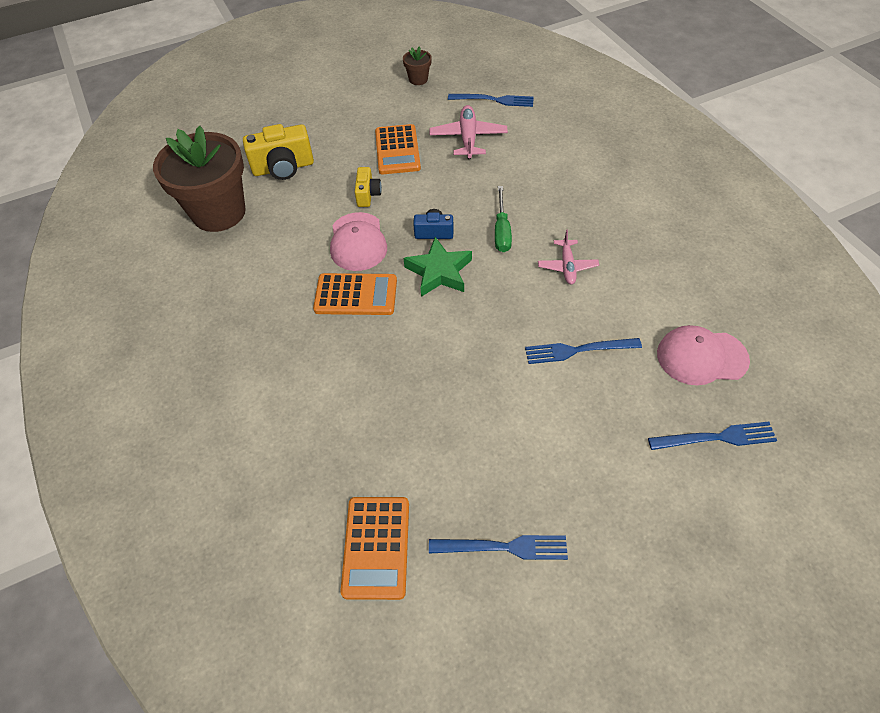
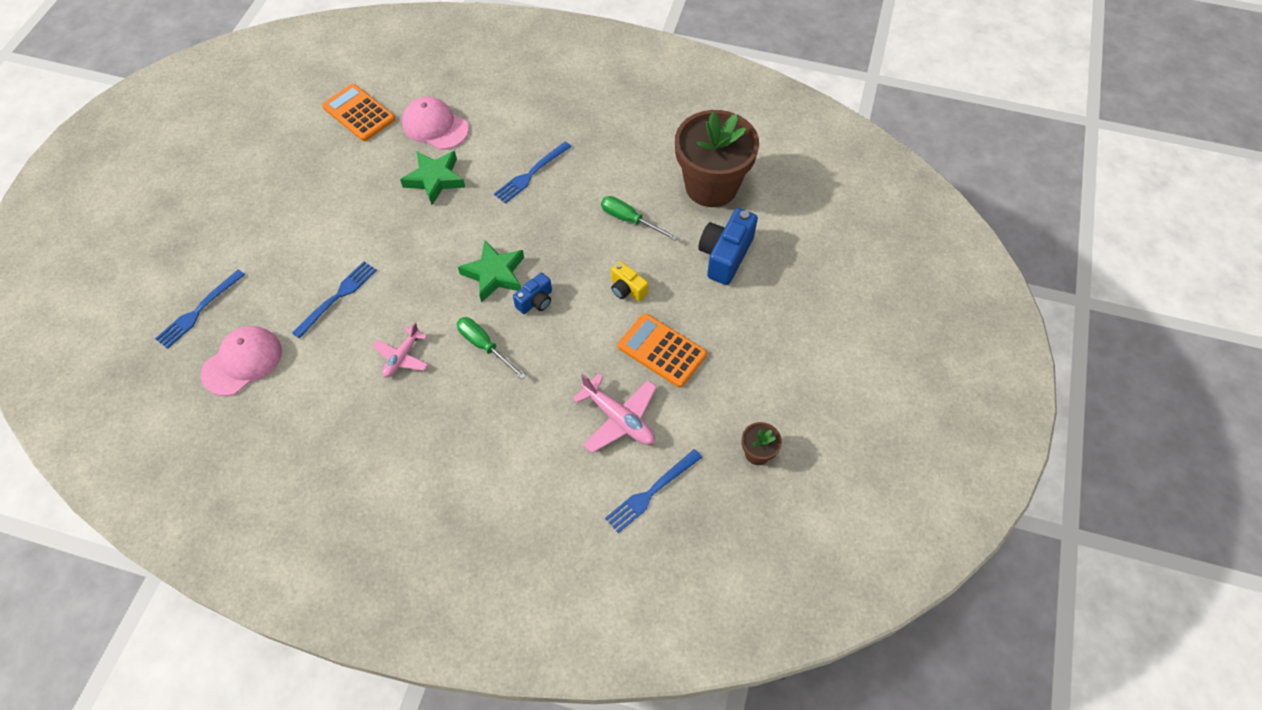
camera: 130 degrees right, 5 degrees up
(283, 168) = (725, 256): yellow camera -> blue camera
(301, 234) = (629, 220): none -> green screwdriver
(356, 295) = (532, 213): orange calculator -> none
(358, 242) = (581, 247): pink cap -> pink cap (435, 126)
(391, 392) = (435, 179): none -> green star
(503, 547) = (290, 161): blue fork -> blue fork (531, 174)
(567, 266) = (402, 357): pink plane -> pink plane turned 105 degrees counterclockwise

